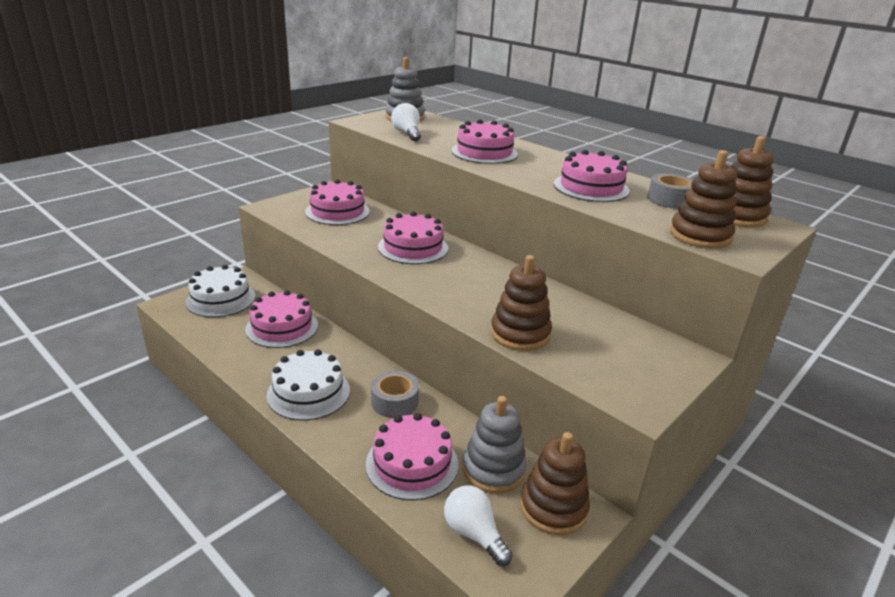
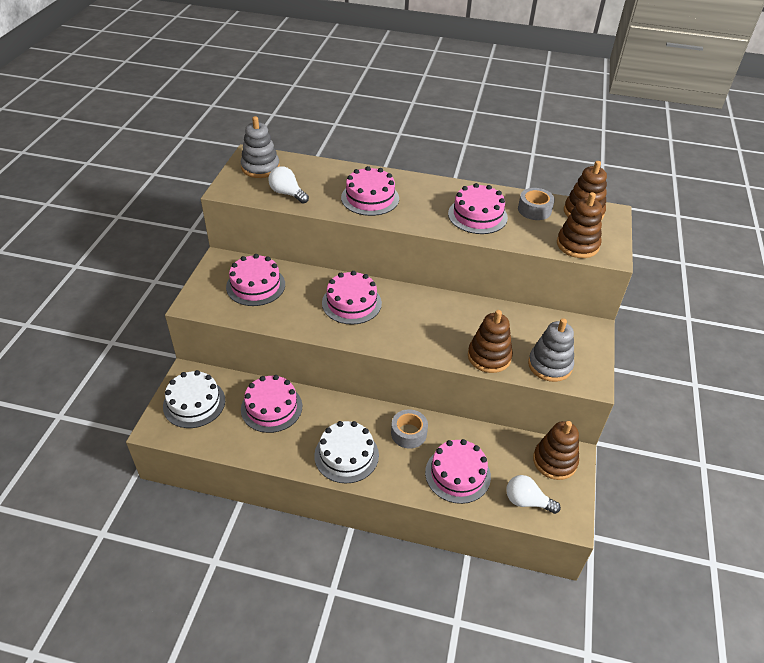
camera: 30 degrees left, 15 degrees up
(493, 469) = (505, 453): grey stacking toy -> grey stacking toy (550, 365)

